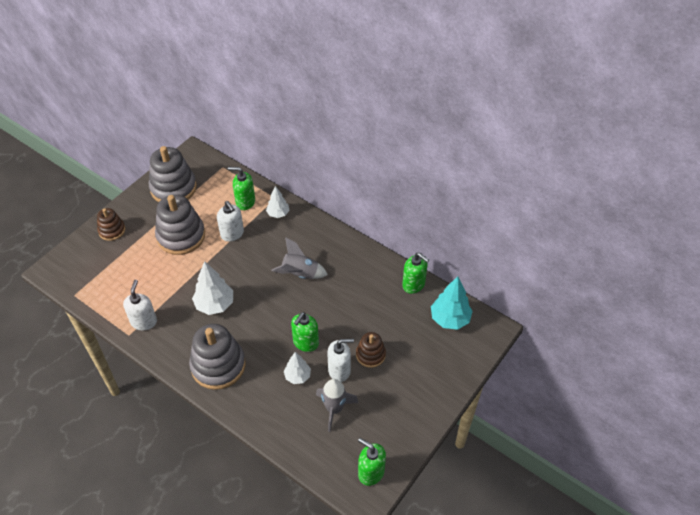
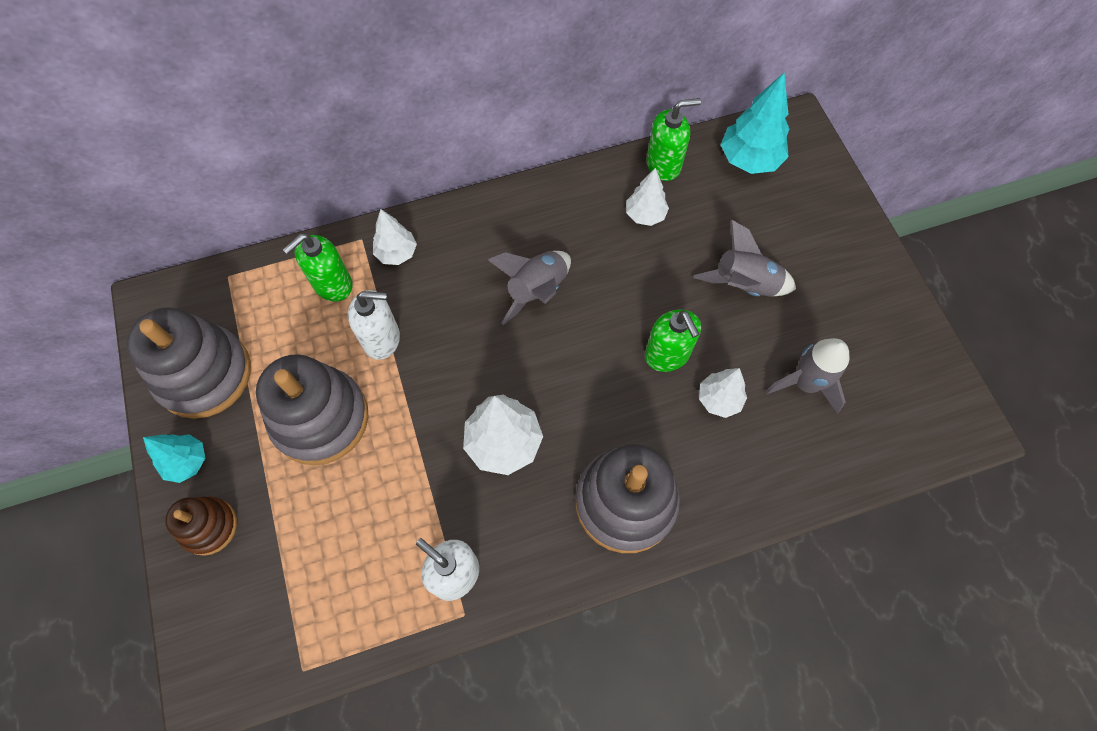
camera: 55 degrees left, 15 degrees up
(133, 207) = (187, 462): none -> turquoise tree
(339, 370) = (745, 339): white soap dispenser -> none
(370, 354) = (744, 285): brown stacking toy -> grey rocket
(371, 472) = (933, 397): green soap dispenser -> none
(377, 293) = (645, 215): none -> white tree

